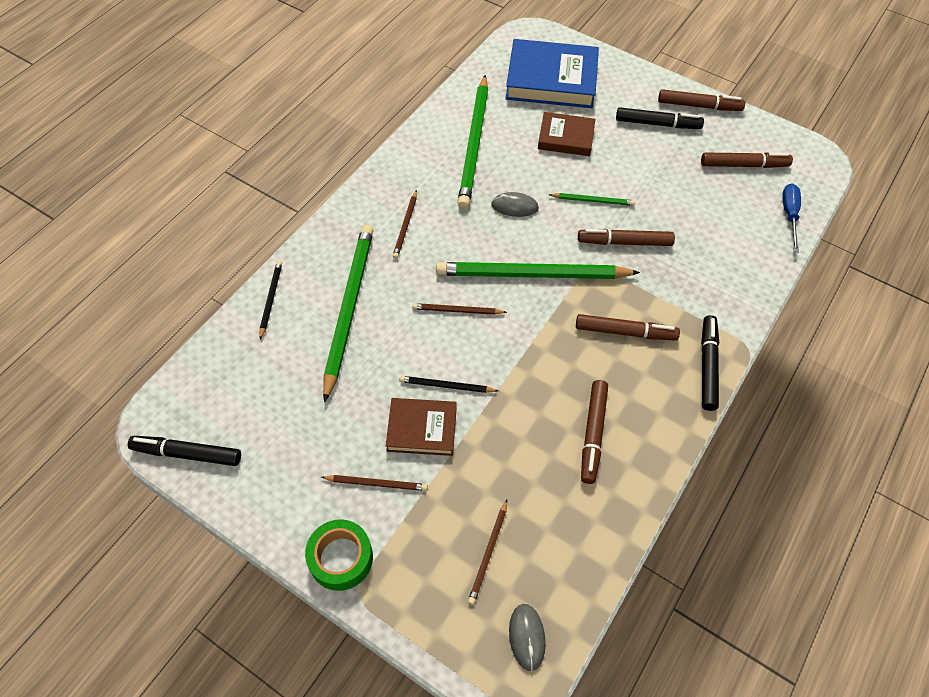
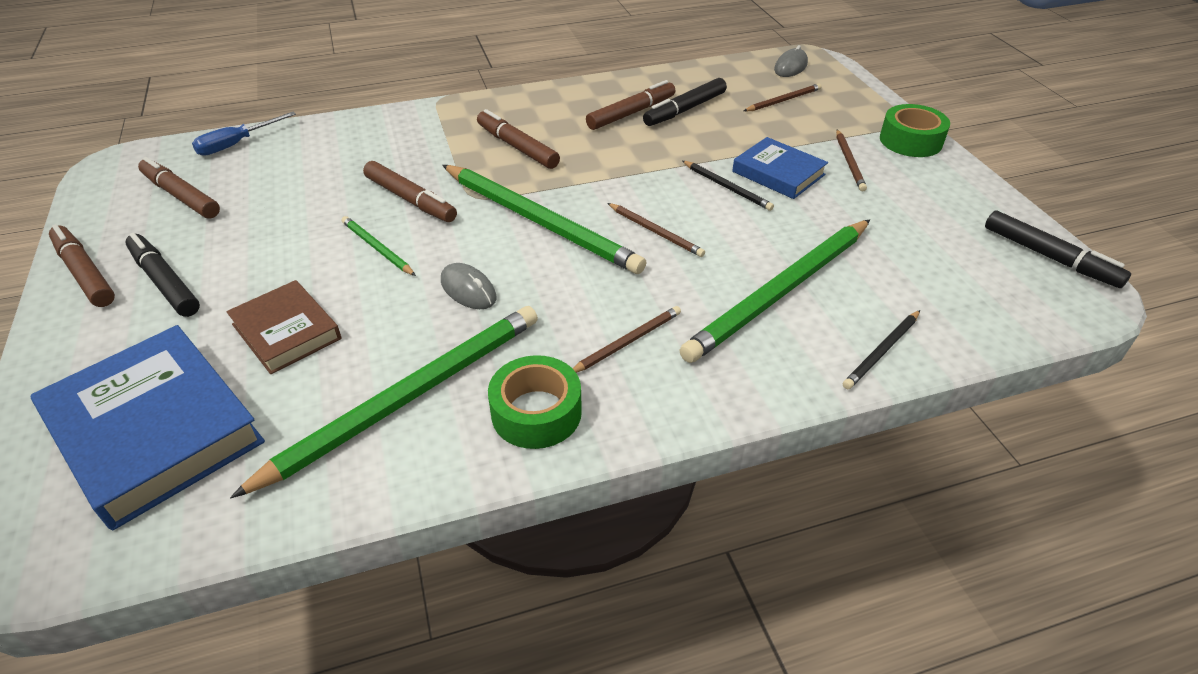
camera: 140 degrees left, 15 degrees down
(376, 483) = (849, 162): brown pencil -> brown pencil turned 135 degrees counterclockwise
(413, 169) = (536, 412): none -> green tape
(422, 429) = (778, 173): brown book -> blue book
(707, 366) = (486, 104): black marker -> black marker (685, 110)

